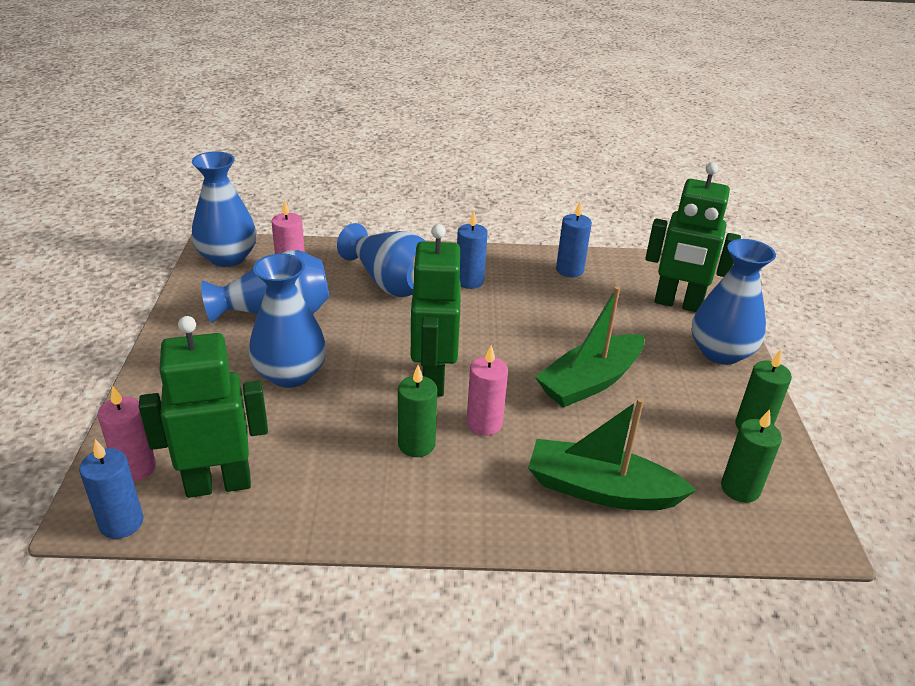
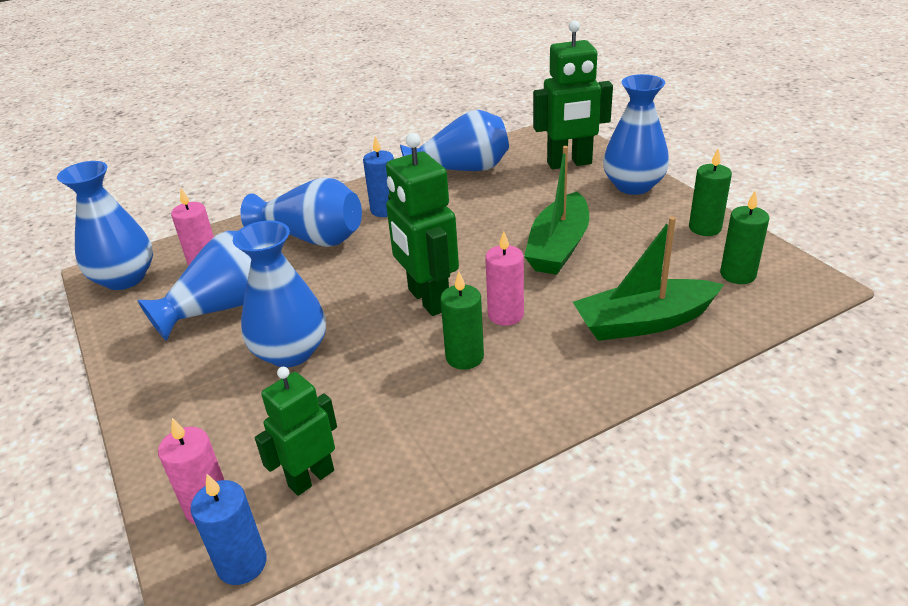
camera: 25 degrees left, 0 degrees up
(218, 484) = (311, 478): green robot -> green robot, size x0.65
(569, 270) = (461, 170): blue candle -> blue vase

